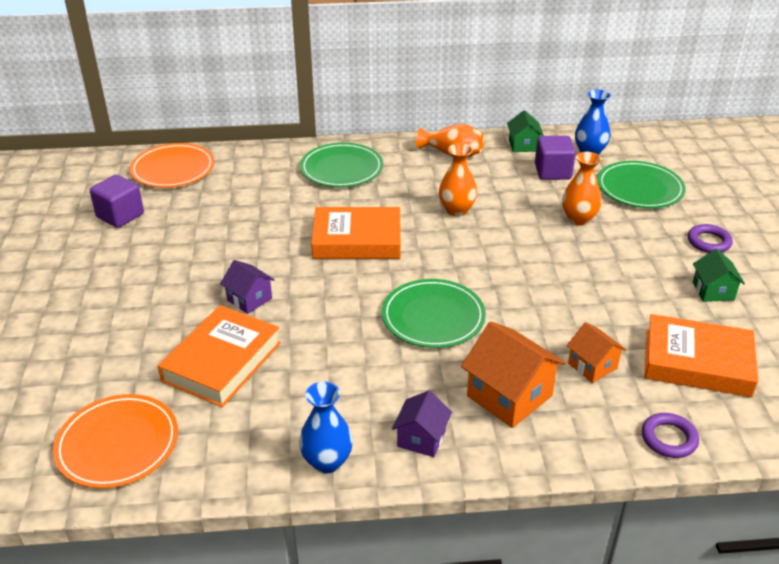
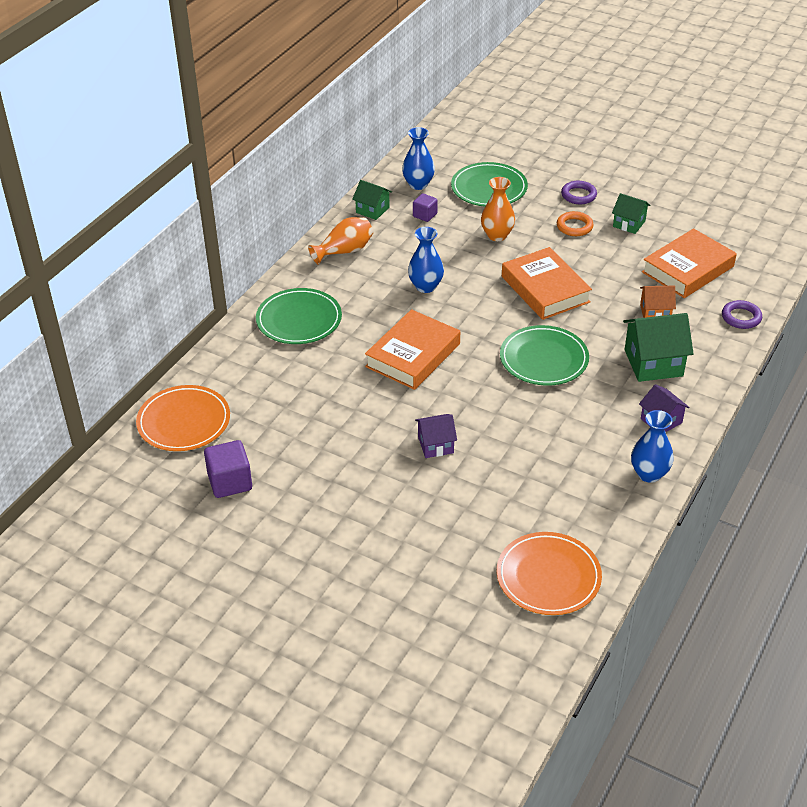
camera: 55 degrees left, 5 degrees up
(222, 362) = (500, 488): orange book -> orange book (545, 289)
(456, 210) = (425, 286): orange vase -> blue vase
(509, 396) = (653, 363): orange house -> green house
(552, 172) = (425, 215): purple cube -> purple cube, size x0.61
(656, 258) = (574, 226): none -> orange ring

